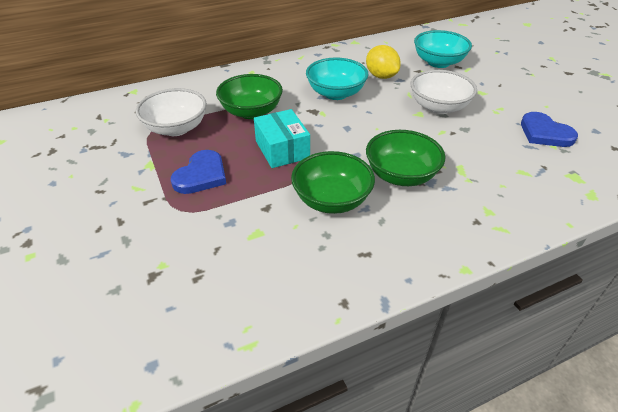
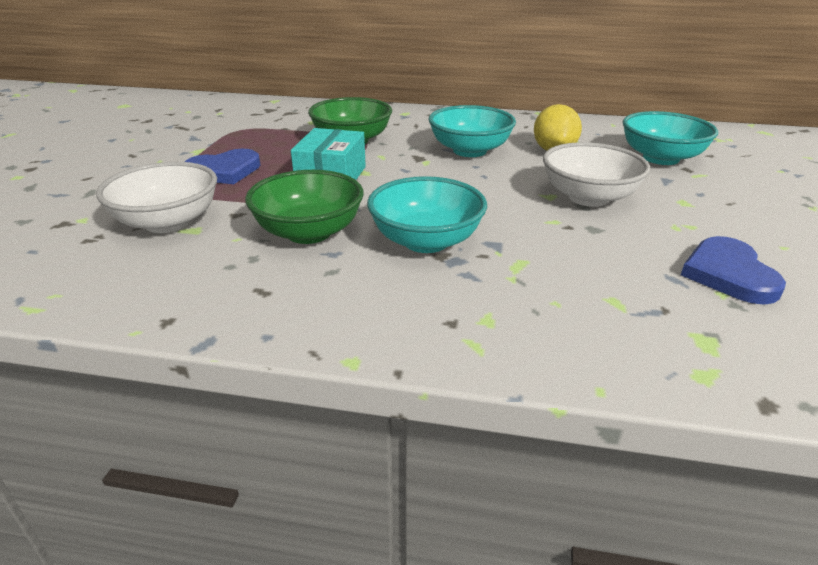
camera: 35 degrees right, 10 degrees down
(176, 128) = (263, 133): white bowl -> white bowl (168, 222)
(401, 175) = (426, 241): green bowl -> turquoise bowl

